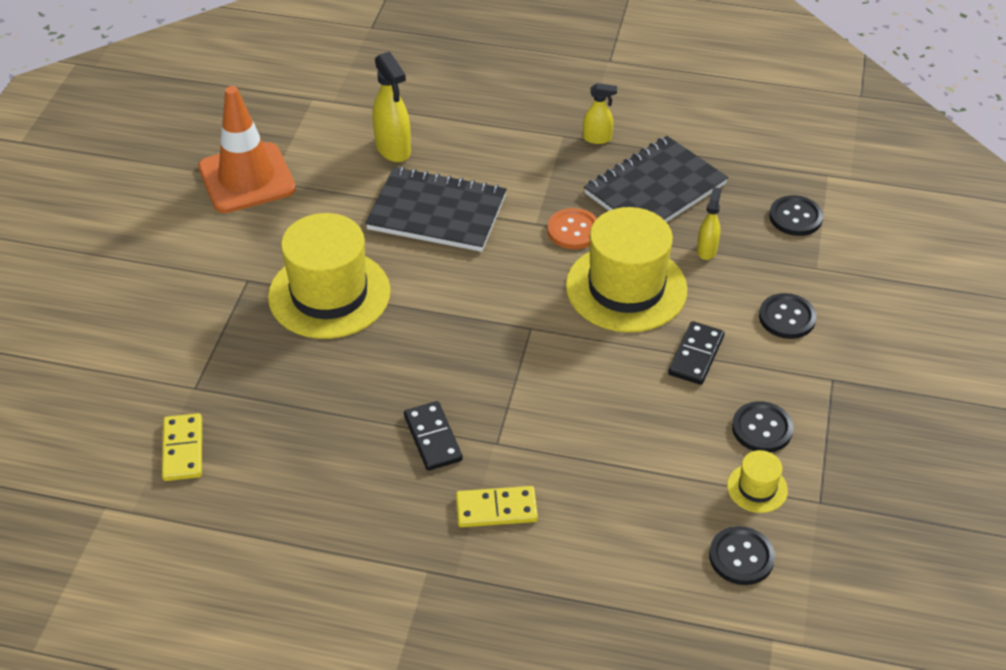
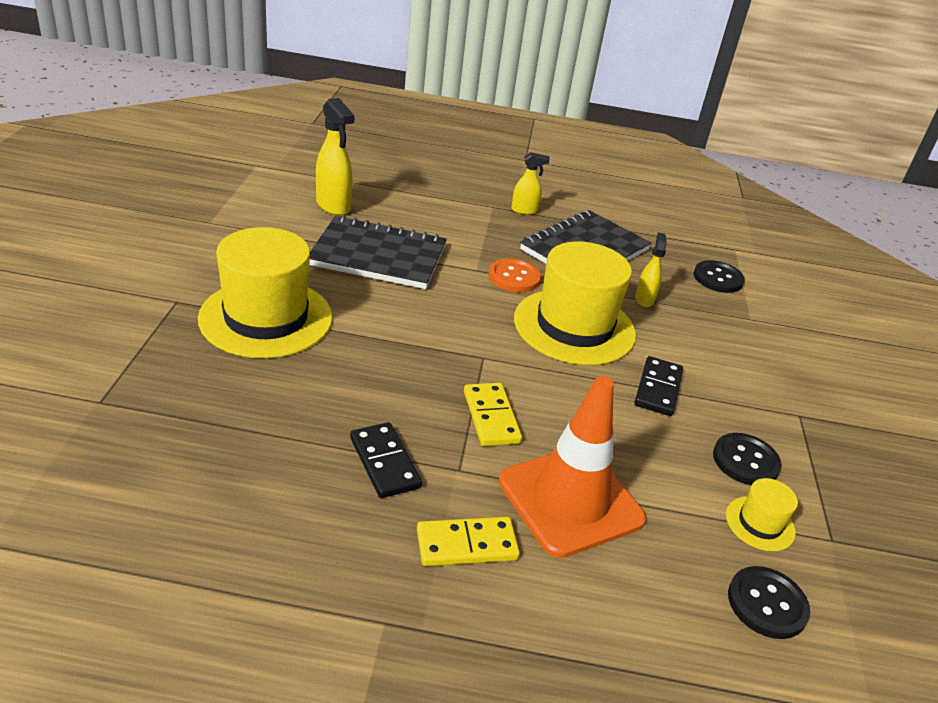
camera: 10 degrees left, 10 degrees down
(183, 449) = (73, 468): yellow domino -> yellow domino (491, 417)
(247, 178) = (185, 218): orange traffic cone -> orange traffic cone (570, 500)
(787, 318) = (737, 359): black button -> none

